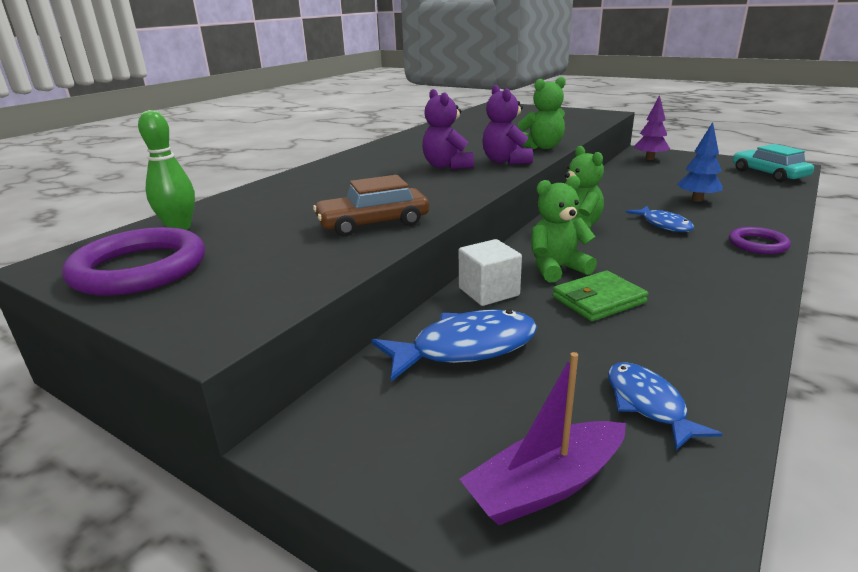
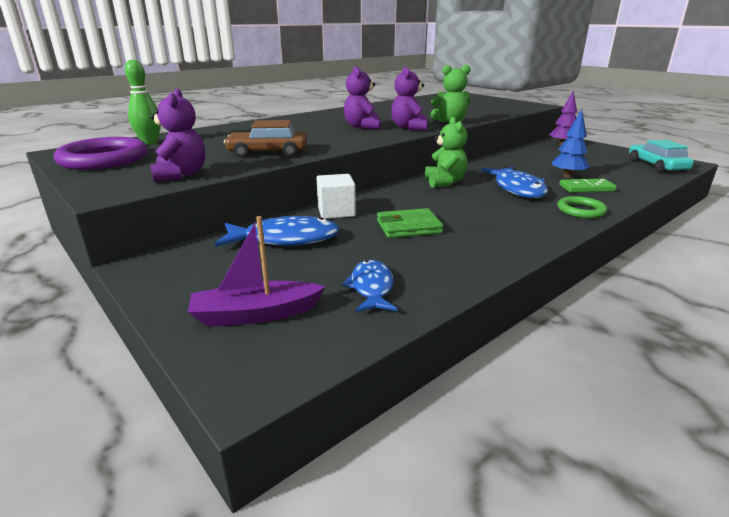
camera: 15 degrees right, 0 degrees up
(293, 280) = (181, 175): none -> purple teddy bear
(557, 268) = (400, 205): green teddy bear -> none
(664, 225) = (517, 189): blue fish -> blue fish, size x1.56
(732, 213) = (586, 188): none -> green domino
(757, 244) = (581, 210): purple ring -> green ring

